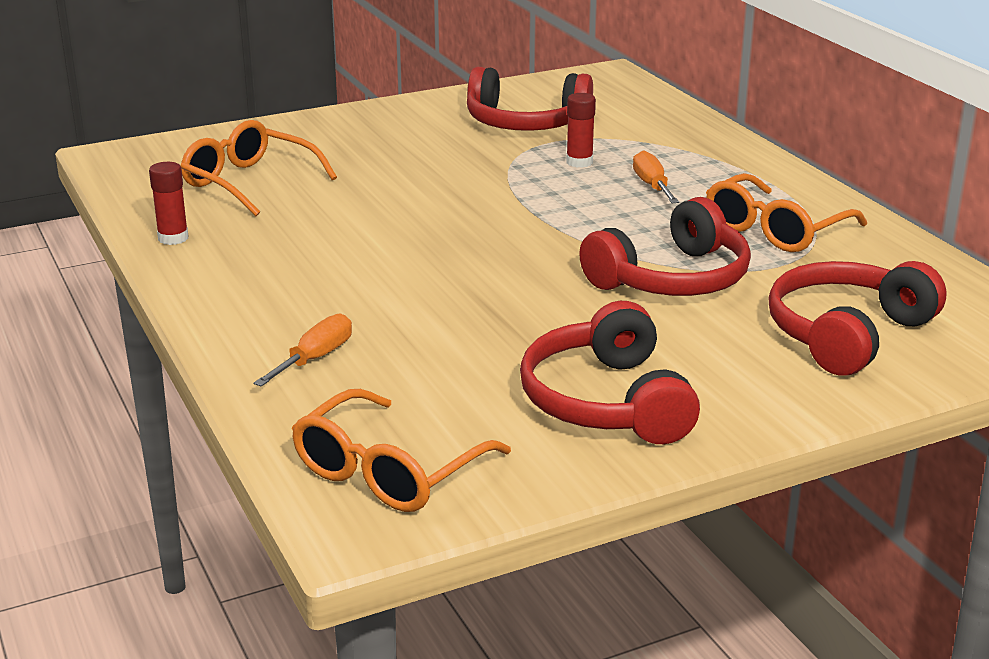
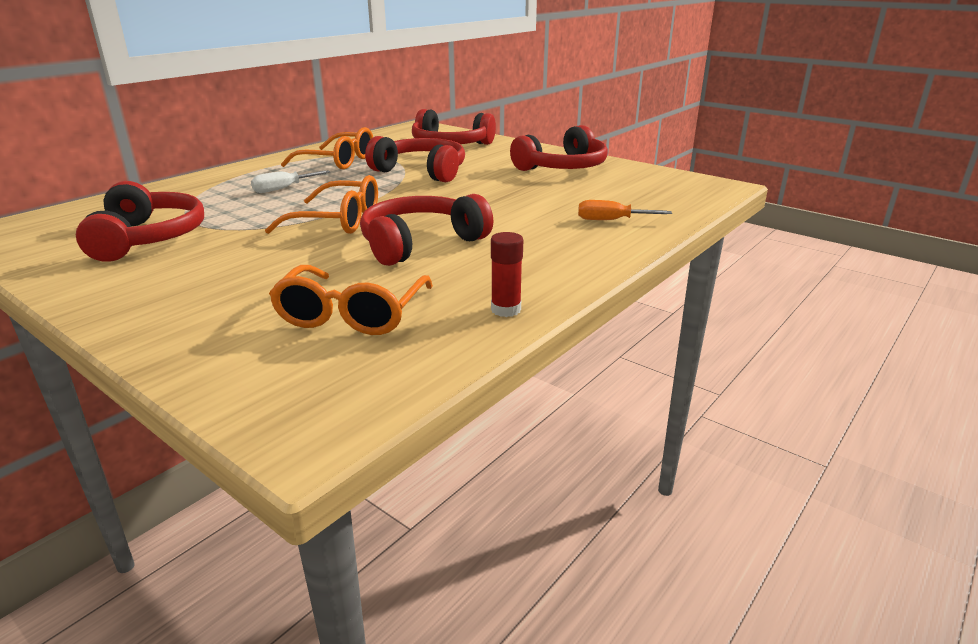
camera: 115 degrees left, 0 degrees up
(373, 231) = (420, 243): none -> red headphones
(388, 472) = (677, 188): orange glasses -> orange glasses (338, 221)
(579, 162) = (243, 210): red glue stick -> none
(652, 186) = (283, 189): orange screwdriver -> white screwdriver

